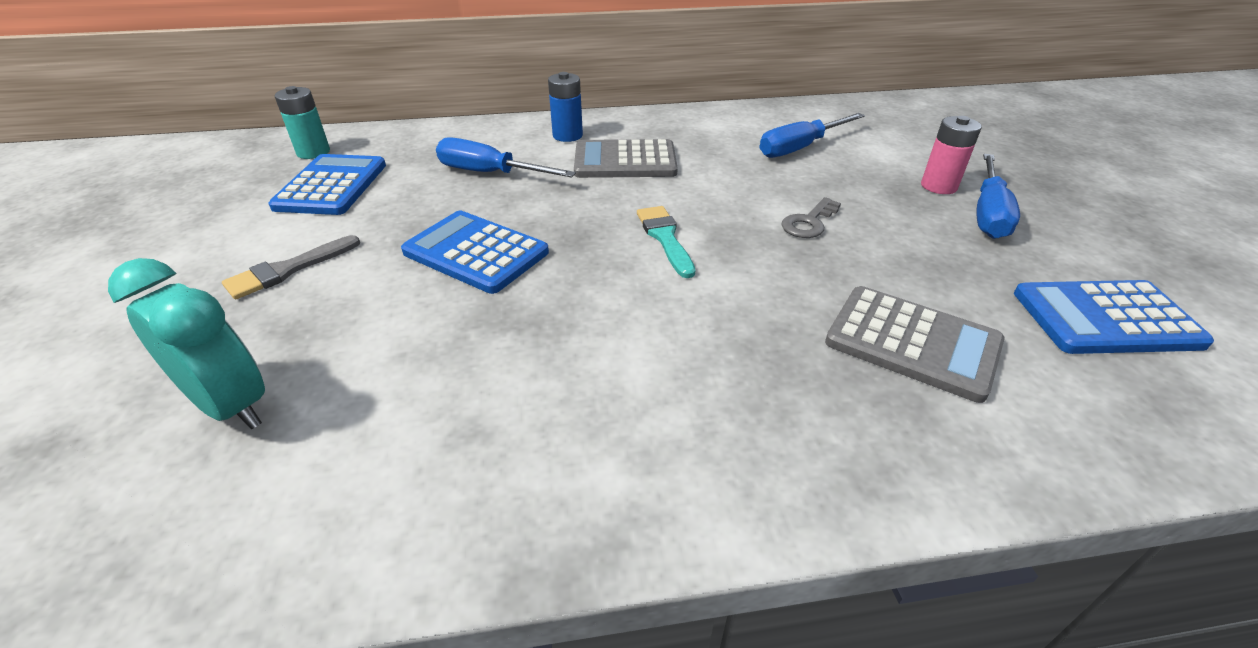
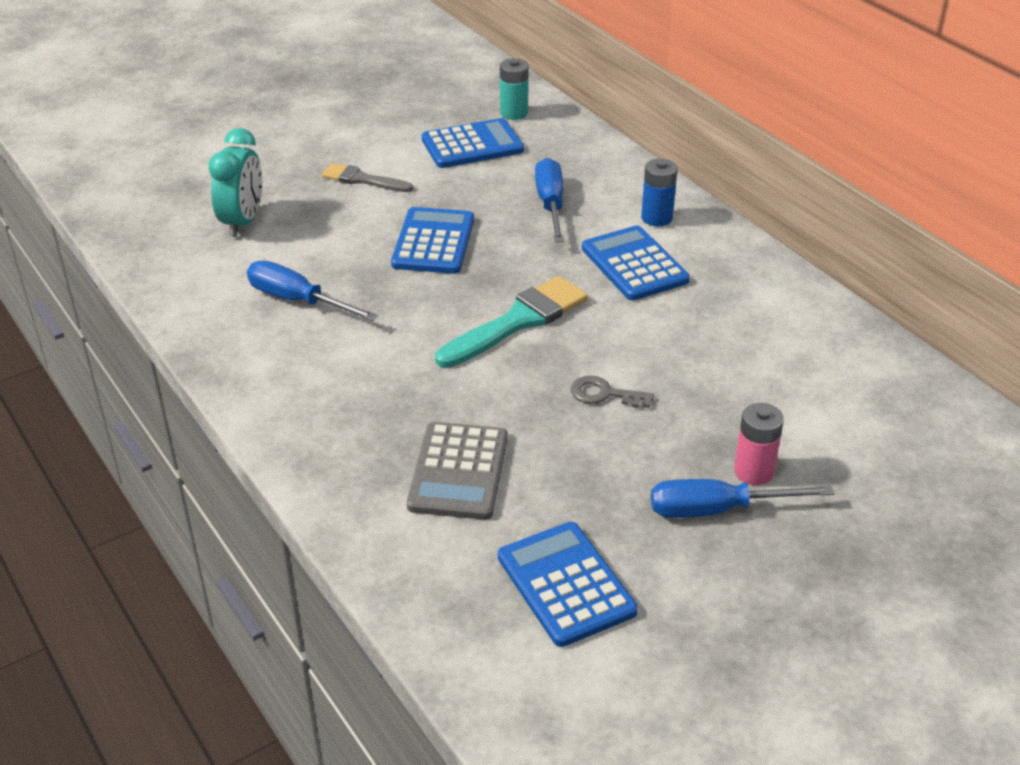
camera: 65 degrees right, 0 degrees up
(625, 161) = (634, 264): grey calculator -> blue calculator
(665, 238) = (518, 321): turquoise brush -> turquoise brush, size x1.65
(800, 148) = (763, 364): blue screwdriver -> blue screwdriver (298, 300)

